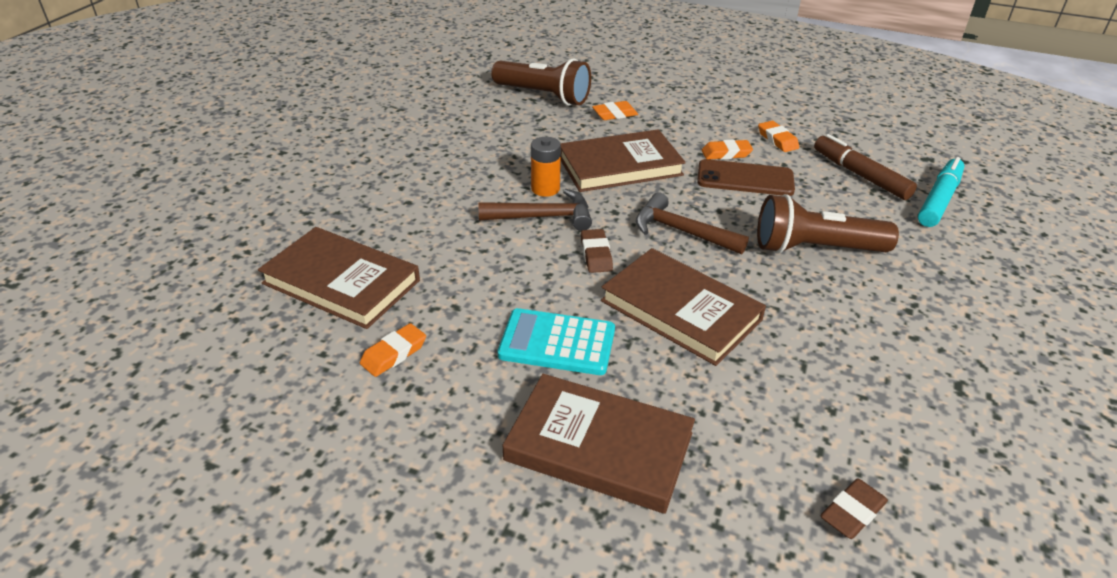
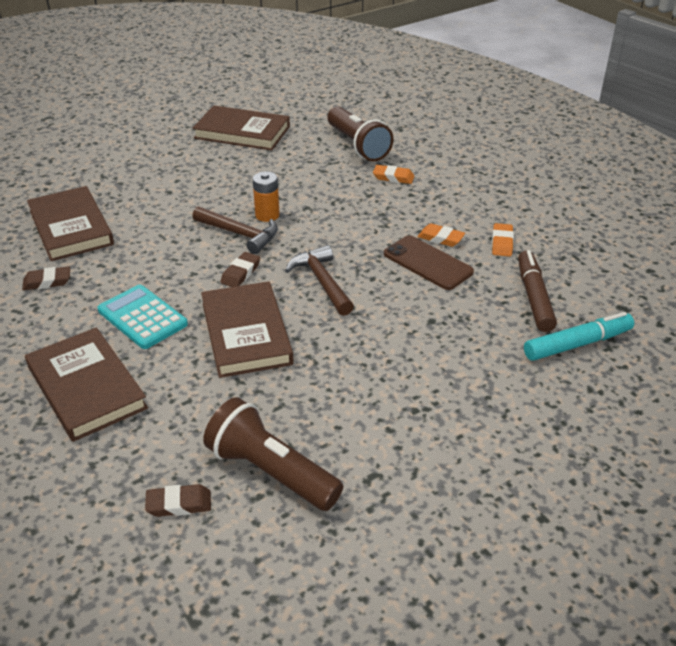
camera: 35 degrees right, 0 degrees up
(394, 354) = (47, 282): orange eraser -> brown eraser
(620, 166) = (342, 218): brown book -> brown book (242, 132)
(815, 248) = (406, 335): brown flashlight -> brown flashlight (271, 471)

